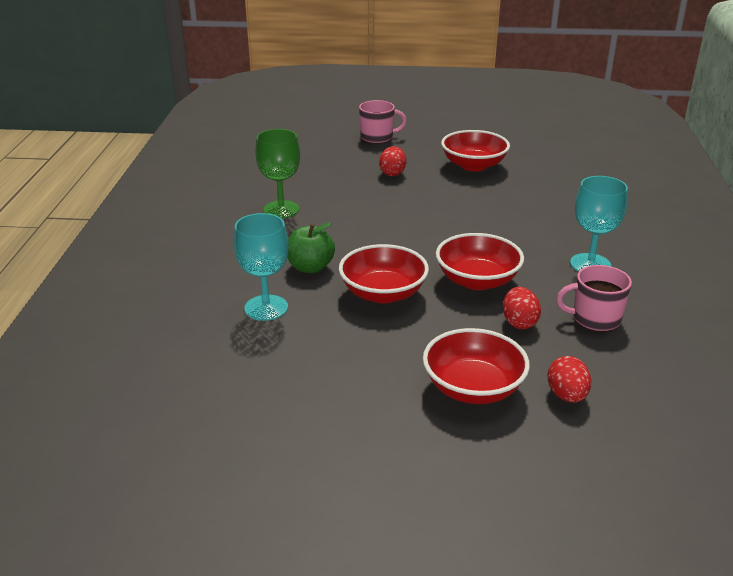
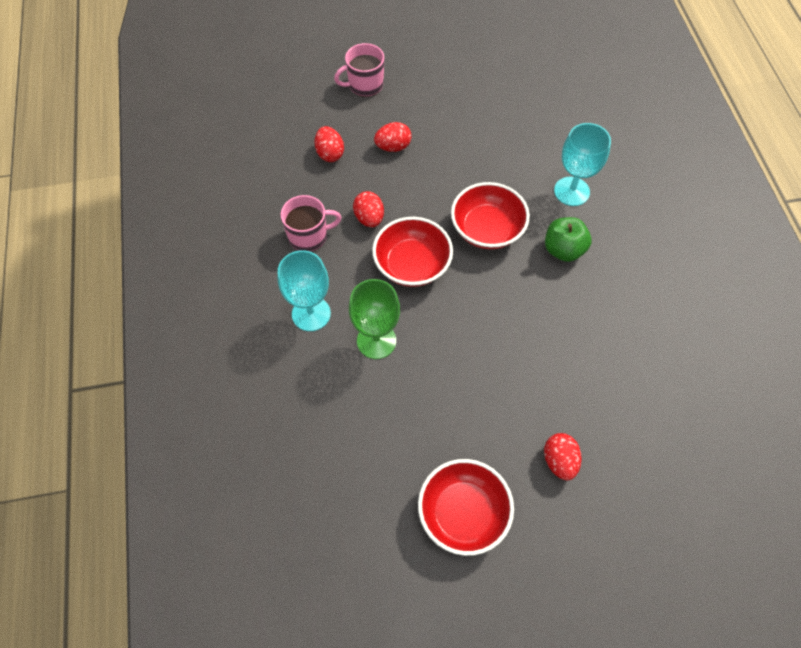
camera: 165 degrees right, 30 degrees up
(281, 209) = (644, 341): green goblet -> green goblet (376, 341)
(377, 137) = (622, 575): pink mug -> pink mug (365, 85)
(473, 388) = (393, 147): red bowl -> red egg

